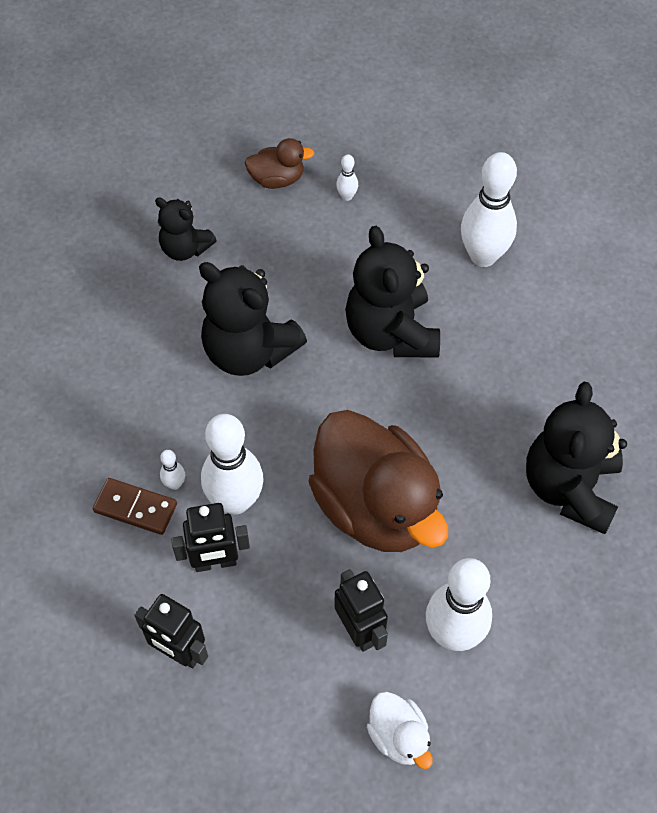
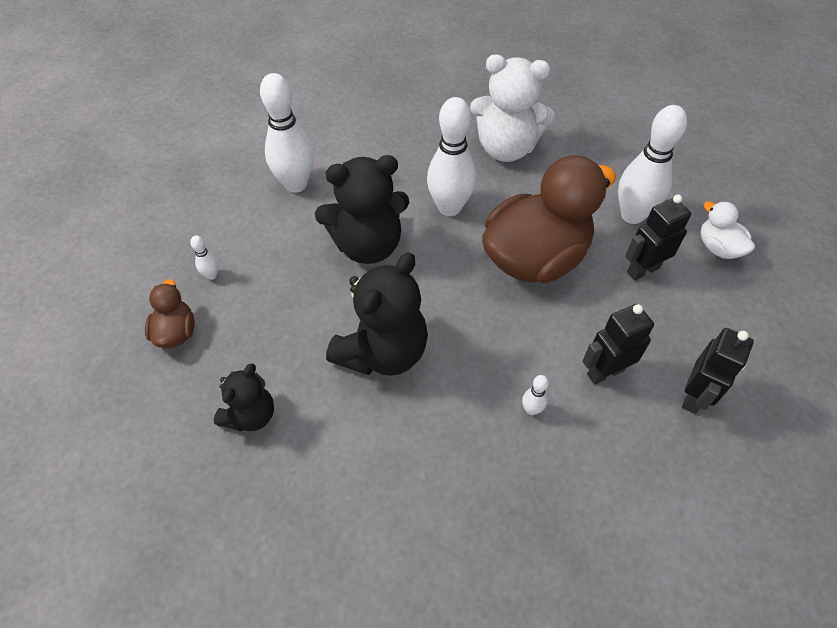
camera: 90 degrees left, 5 degrees down
(135, 507) = (560, 443): brown domino -> none
(215, 562) = (605, 372): black robot -> black robot turned 105 degrees counterclockwise
(235, 501) = (543, 358): white bowling pin -> white bowling pin (449, 208)
(399, 736) = (718, 248): white duck -> white duck turned 90 degrees counterclockwise
(569, 487) = (506, 148): black teddy bear -> white teddy bear

